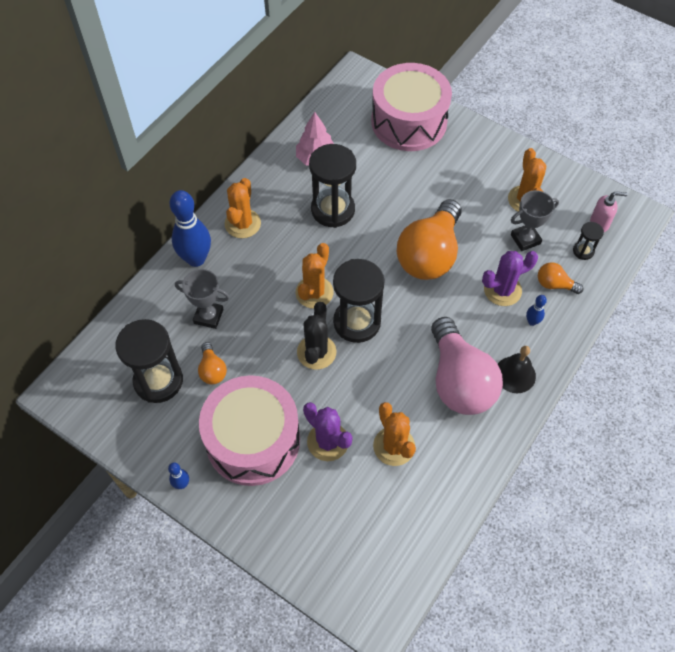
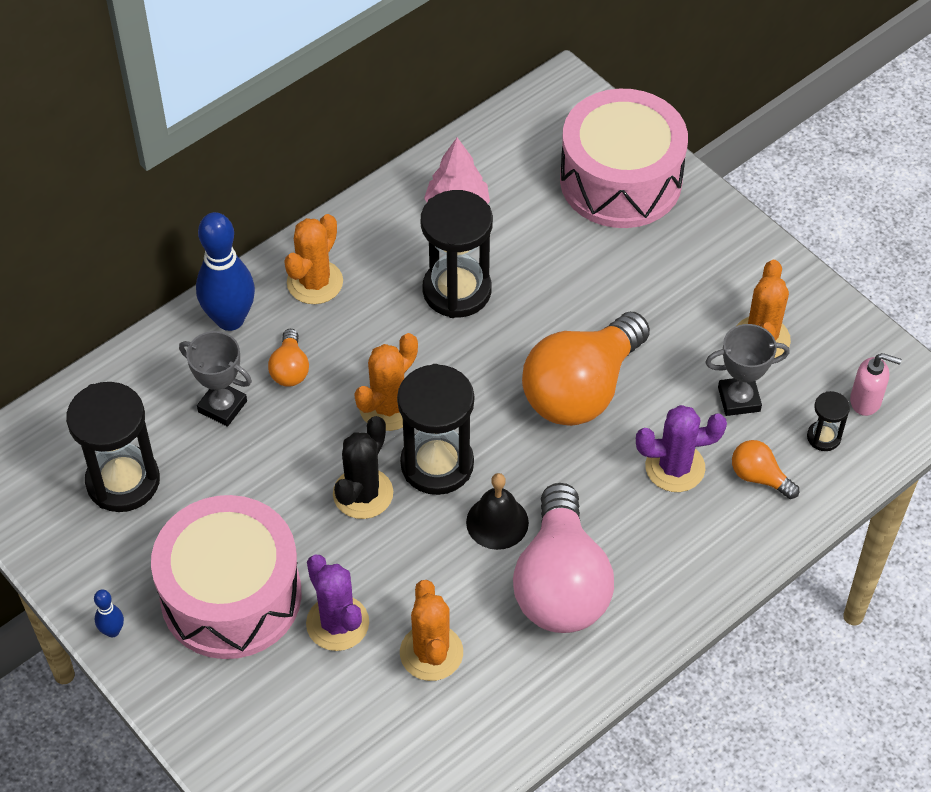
camera: 15 degrees right, 5 degrees down
(212, 370) = (204, 484): orange light bulb -> orange light bulb (290, 369)
(515, 374) = (648, 594): black bell -> black bell (497, 522)
(532, 322) = (703, 524): blue bowling pin -> none

